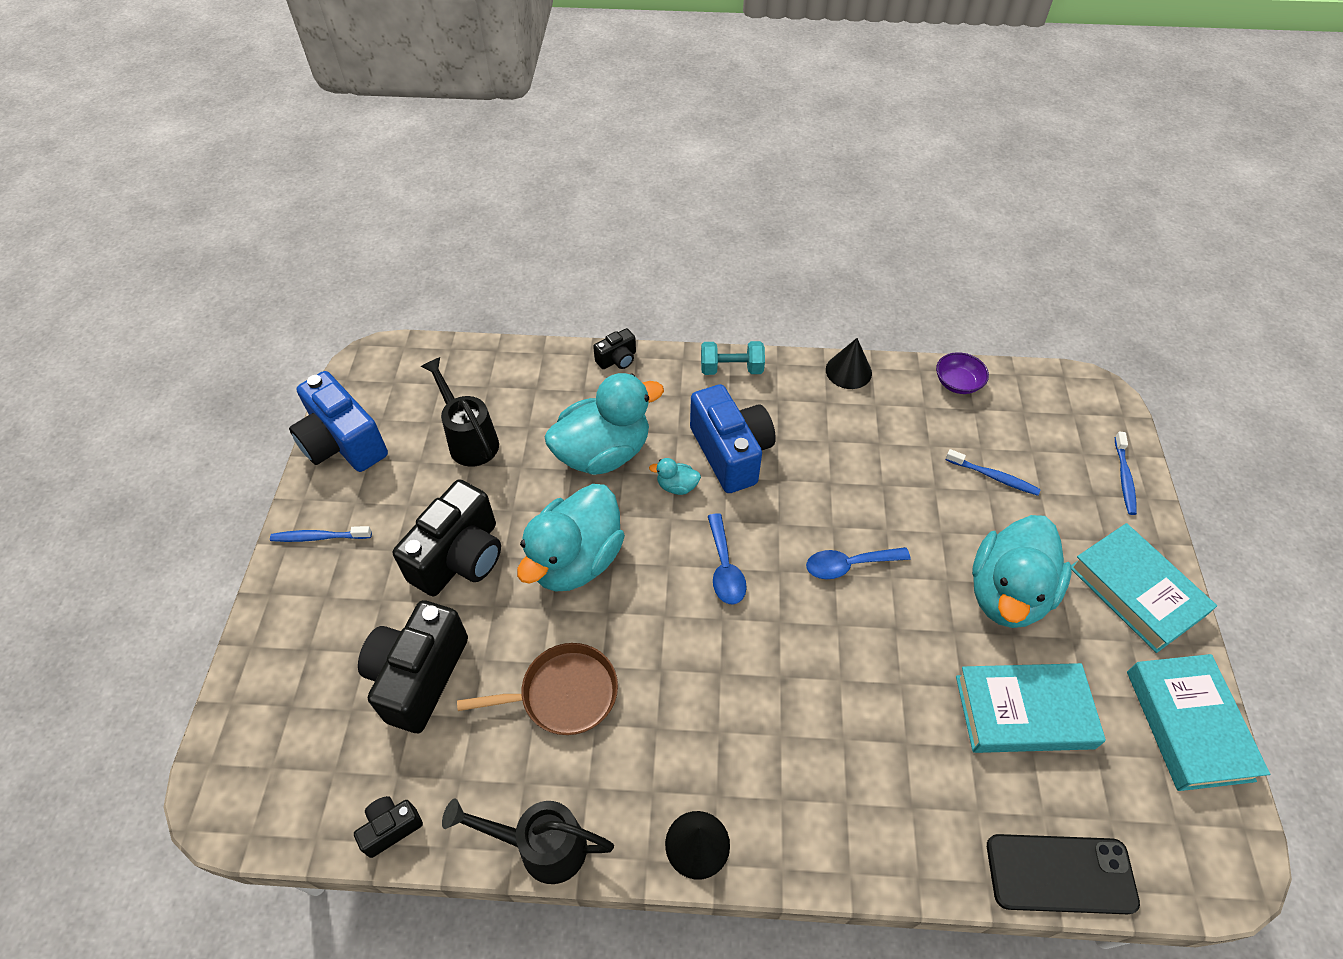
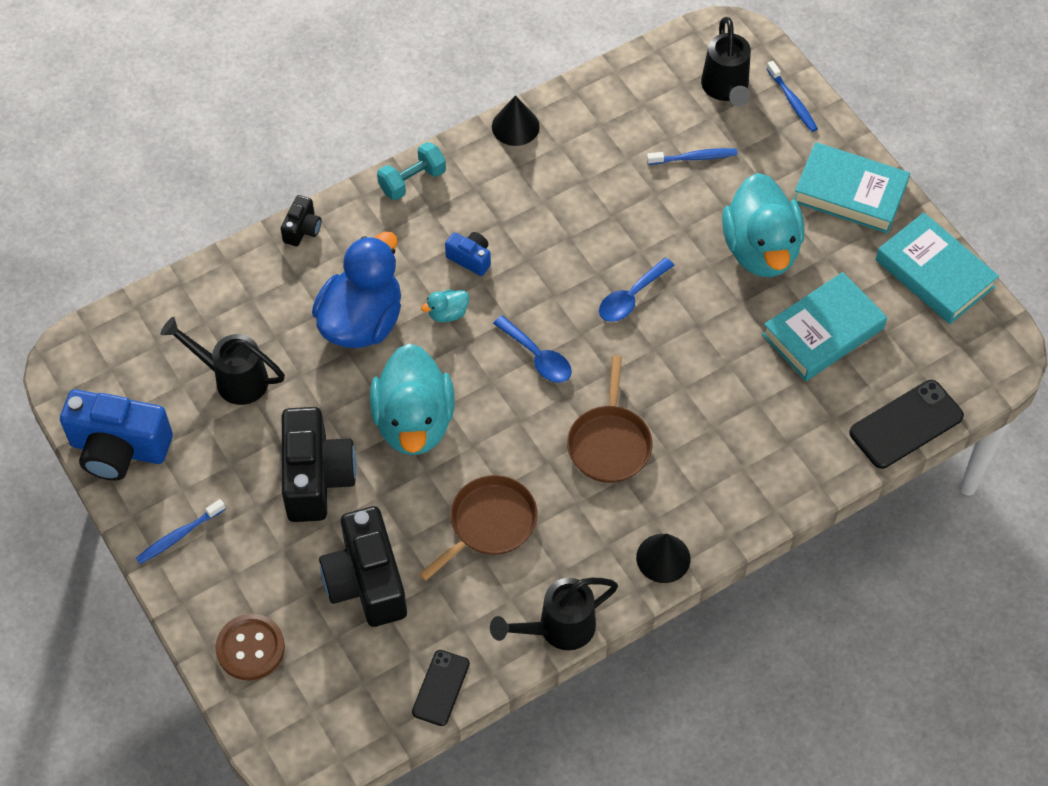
camera: 35 degrees left, 5 degrees up
(280, 671) = (250, 648): none -> brown button
(391, 828) = (441, 688): black camera -> black phone
(603, 453) = (362, 321): turquoise duck -> blue duck
(730, 689) = (609, 443): none -> brown pan
(731, 453) = (470, 258): blue camera -> blue camera, size x0.48
(957, 383) = (613, 86): purple bowl -> none
(1062, 436) = (726, 90): none -> black watering can

